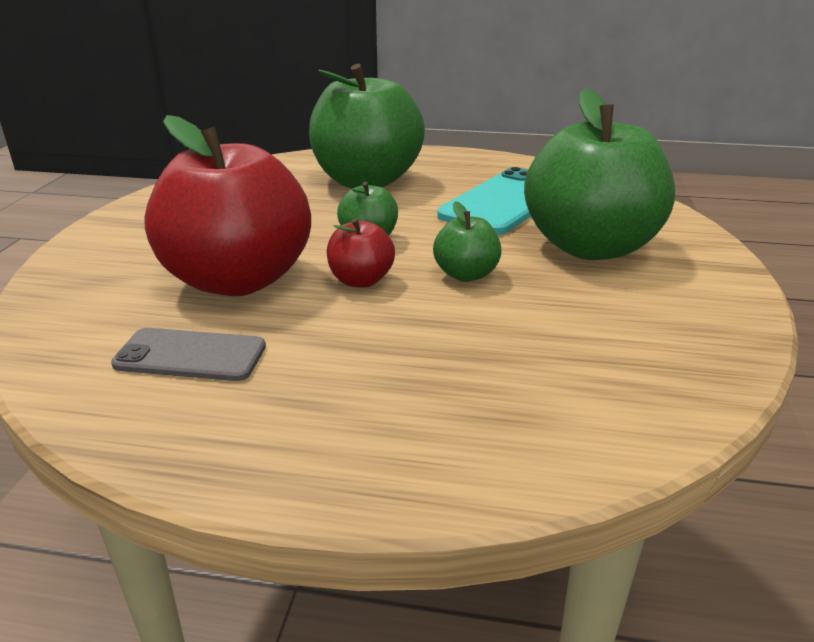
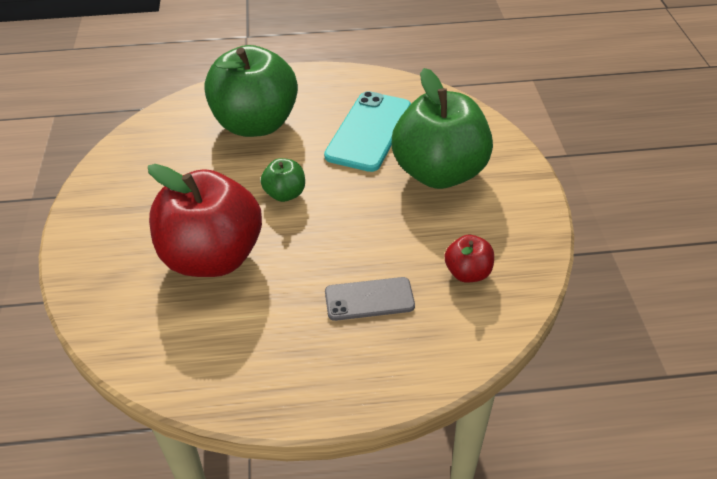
camera: 15 degrees left, 15 degrees up
(190, 355) = (218, 332): grey phone -> grey phone (369, 299)
(361, 280) = (297, 239): red apple -> red apple (468, 273)
(466, 275) = (365, 219): green apple -> none

